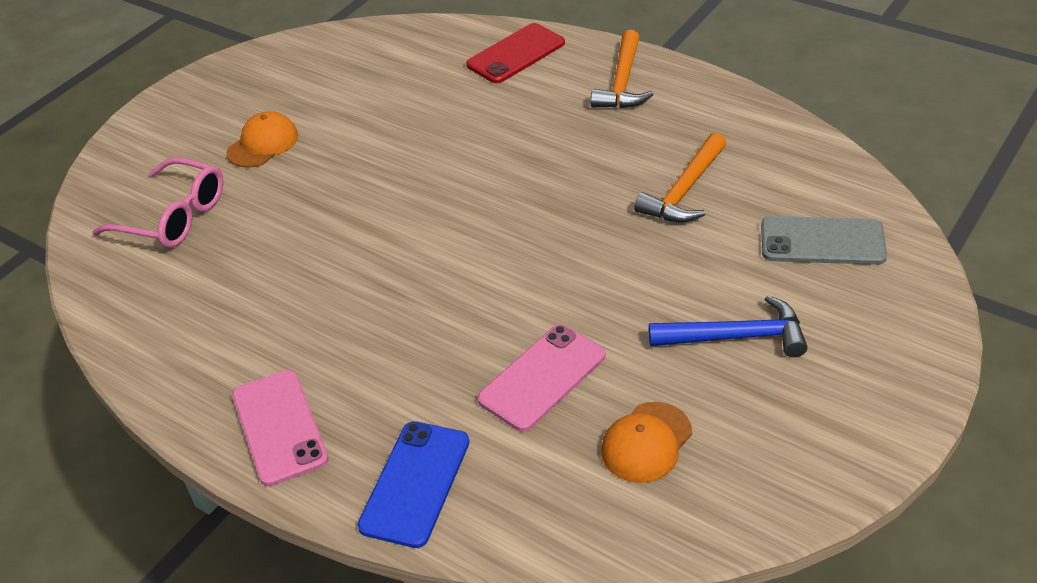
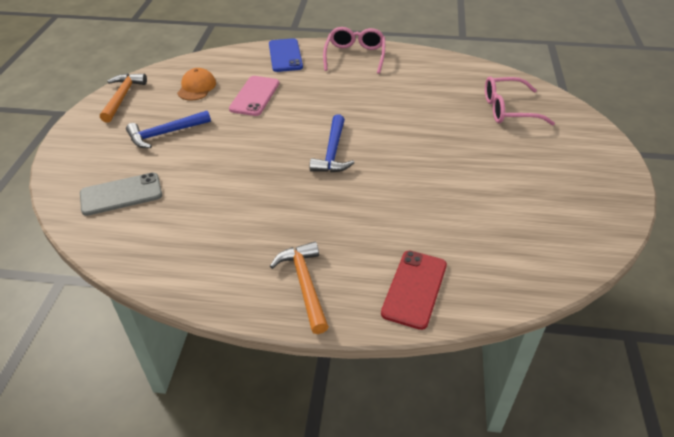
camera: 150 degrees right, 0 degrees up
(263, 144) = (516, 159): orange cap -> none
(279, 427) = (355, 56): pink phone -> pink glasses
(486, 221) = (332, 152): none -> blue hammer
(684, 191) = (218, 203): orange hammer -> orange hammer (122, 97)

